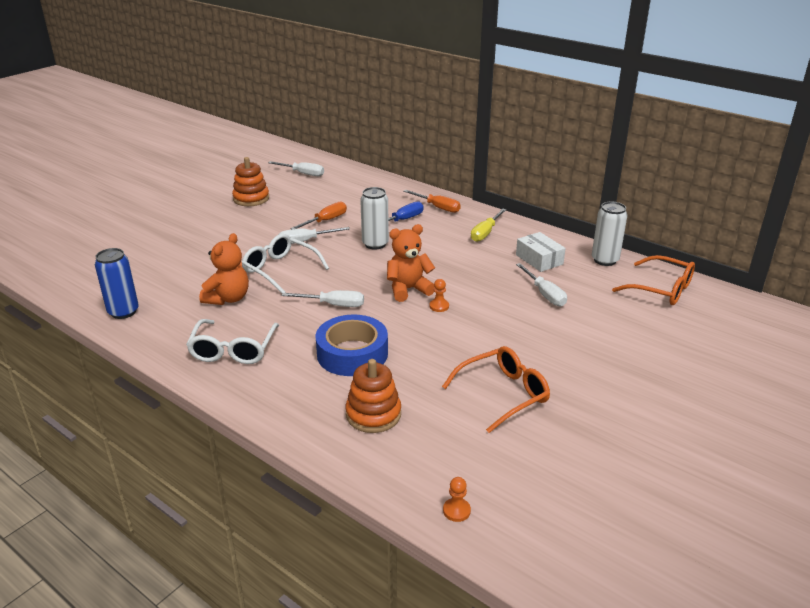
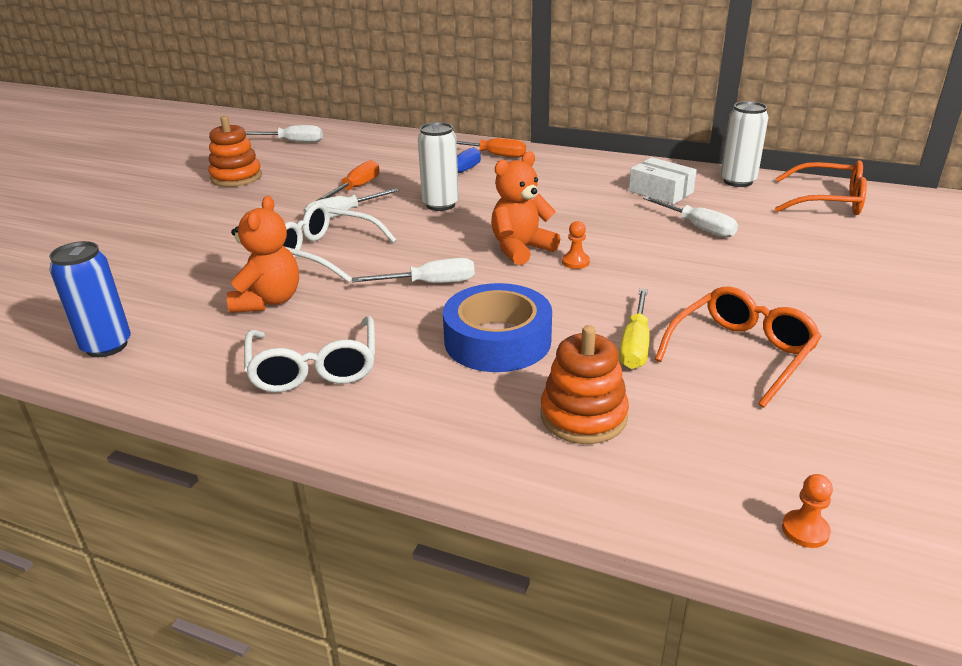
camera: 15 degrees left, 0 degrees up
(485, 233) = (573, 173): yellow screwdriver -> yellow screwdriver (635, 345)

